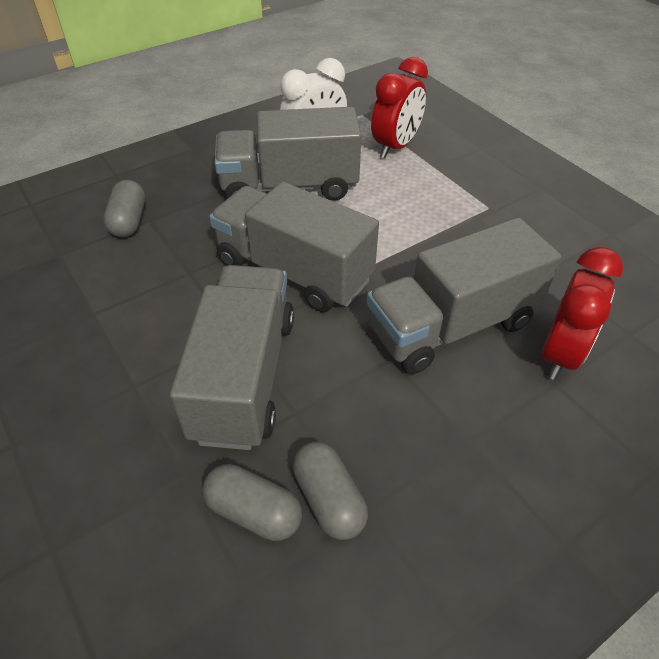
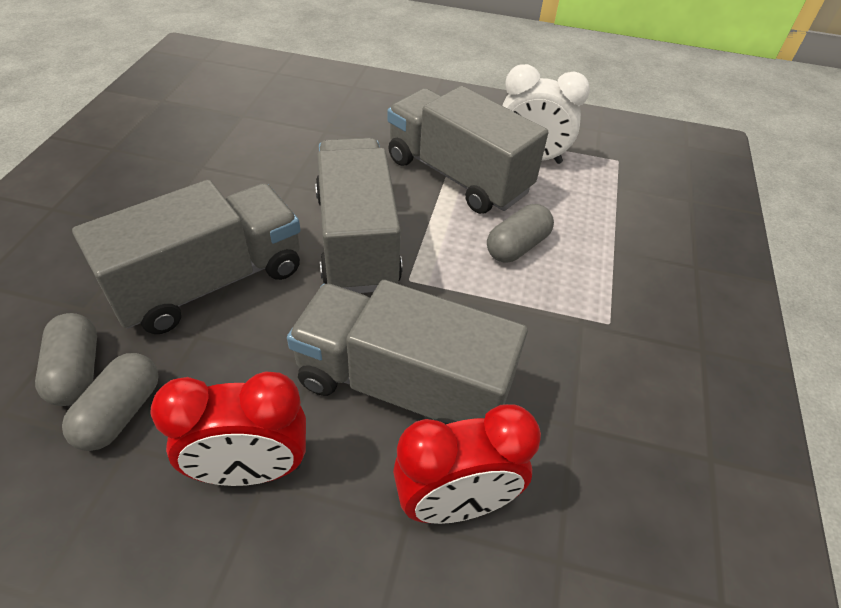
camera: 45 degrees right, 0 degrees up
(129, 221) = (312, 123): grey capsule -> grey capsule (517, 246)
(395, 147) = (604, 207): red clock -> red clock (251, 469)

